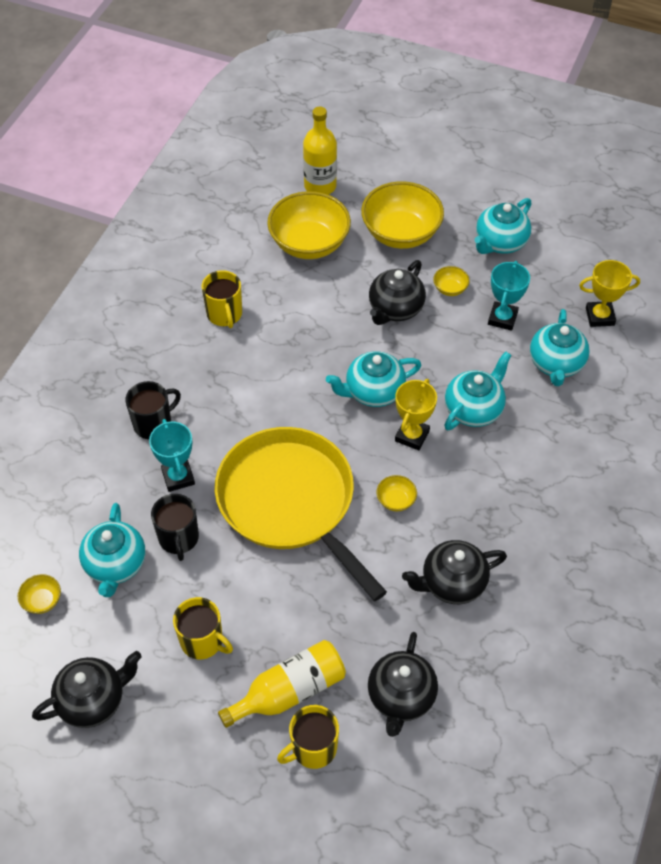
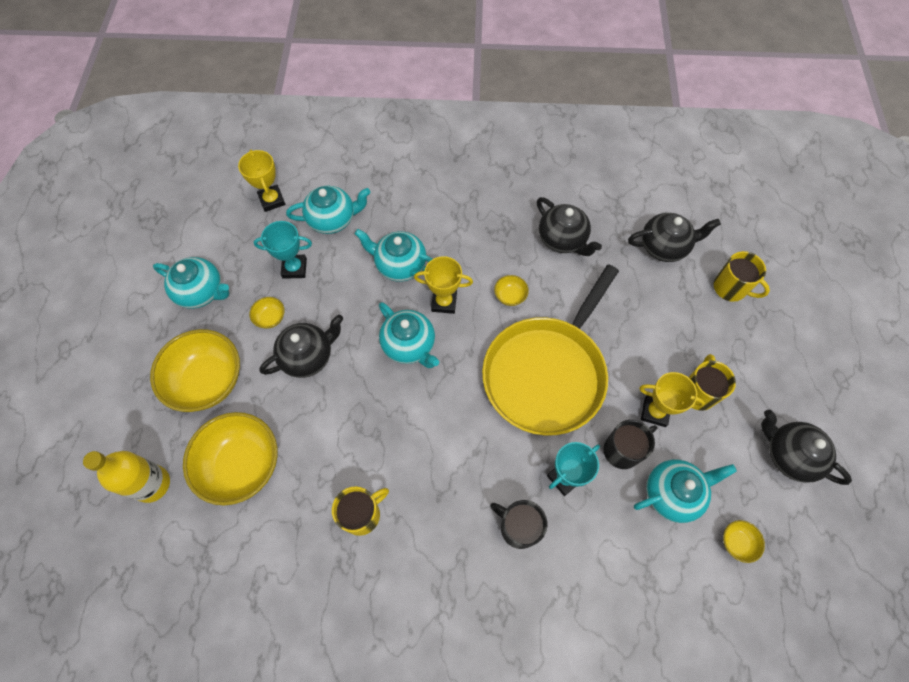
camera: 110 degrees left, 10 degrees up
(202, 587) = (655, 412): none -> yellow trophy
(289, 691) = (701, 317): yellow bottle -> none
(395, 309) = (308, 356): black teapot -> black teapot turned 45 degrees counterclockwise

